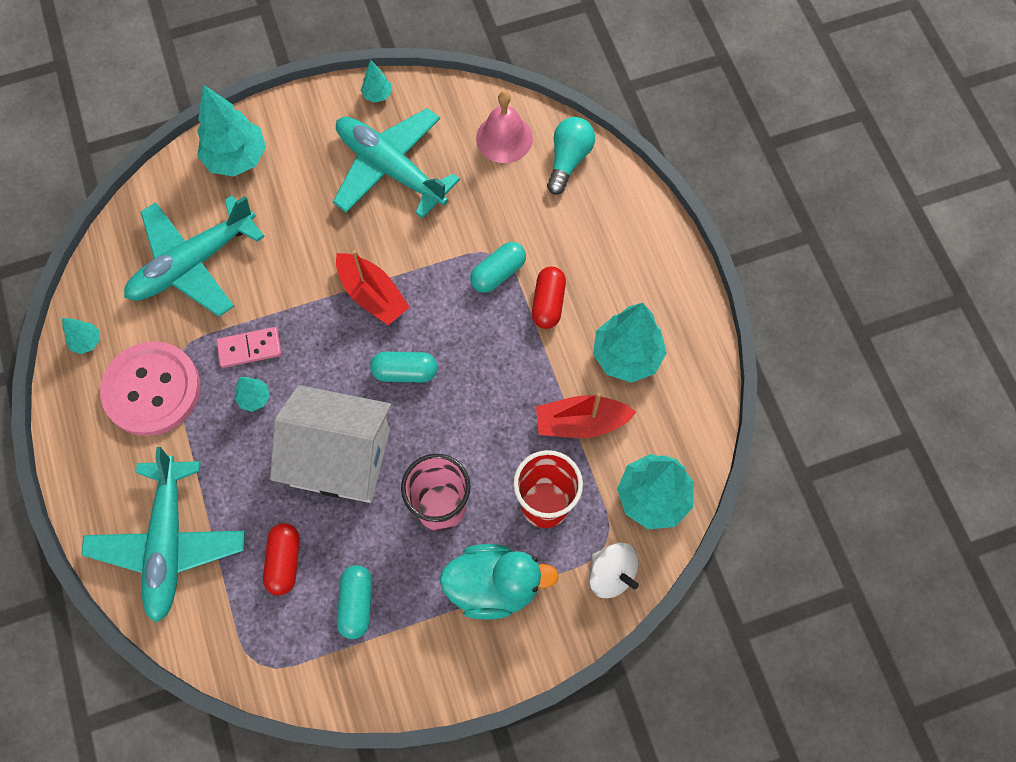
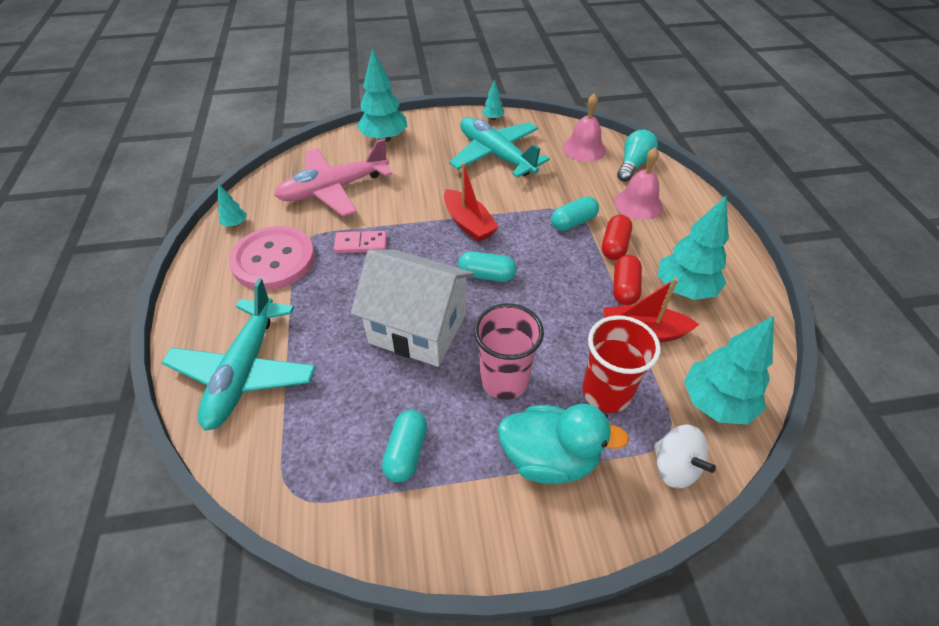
camera: 10 degrees right, 20 degrees down
(193, 263) = (334, 189): turquoise plane -> pink plane
(254, 398) = (355, 276): turquoise tree -> none
(284, 561) = (345, 403): red capsule -> red capsule (624, 288)
(575, 229) = (638, 204): none -> pink bell

